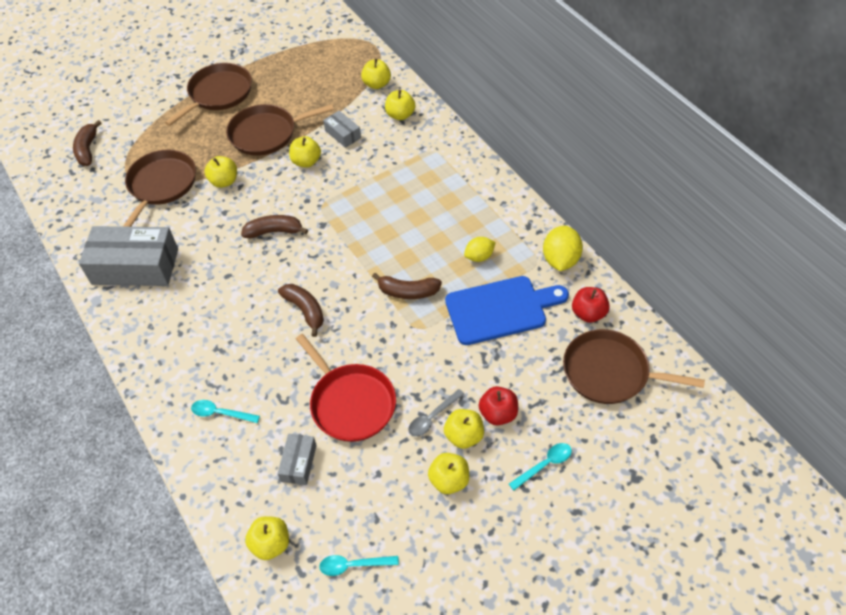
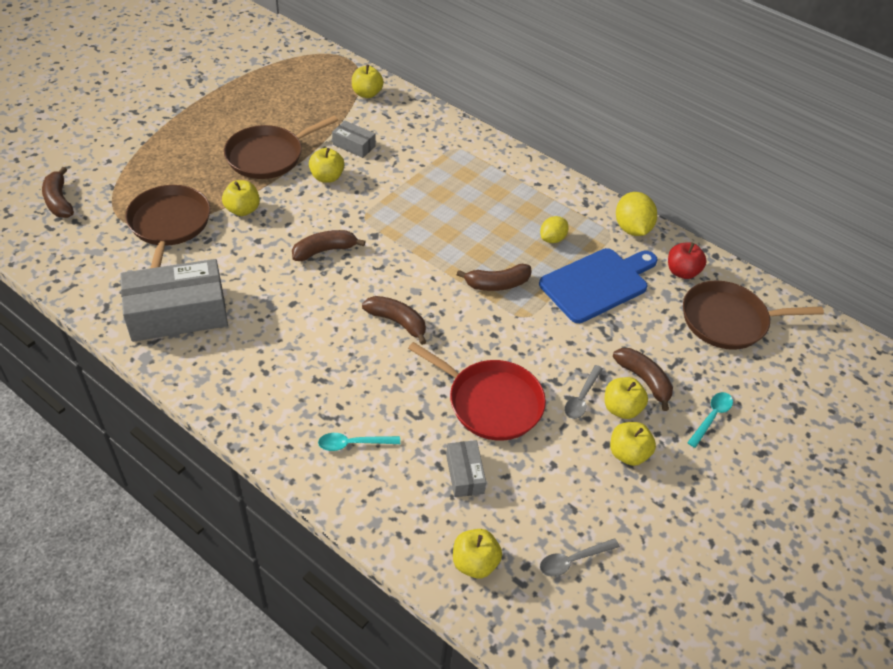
camera: 25 degrees left, 5 degrees down
(218, 94) = (193, 124): brown pan -> none
(353, 565) = (573, 560): turquoise spoon -> grey spoon
(400, 115) = (406, 119): yellow apple -> none
(498, 414) = (644, 380): red apple -> brown banana

